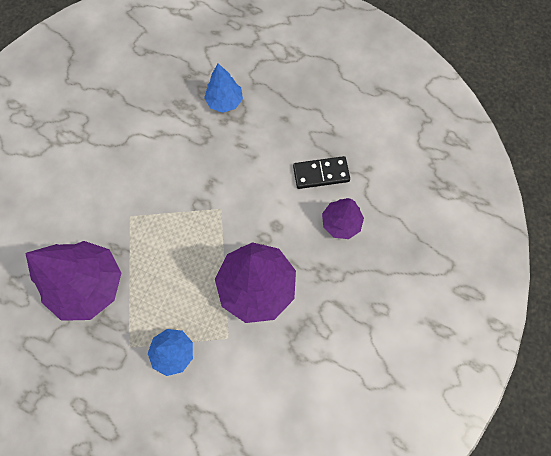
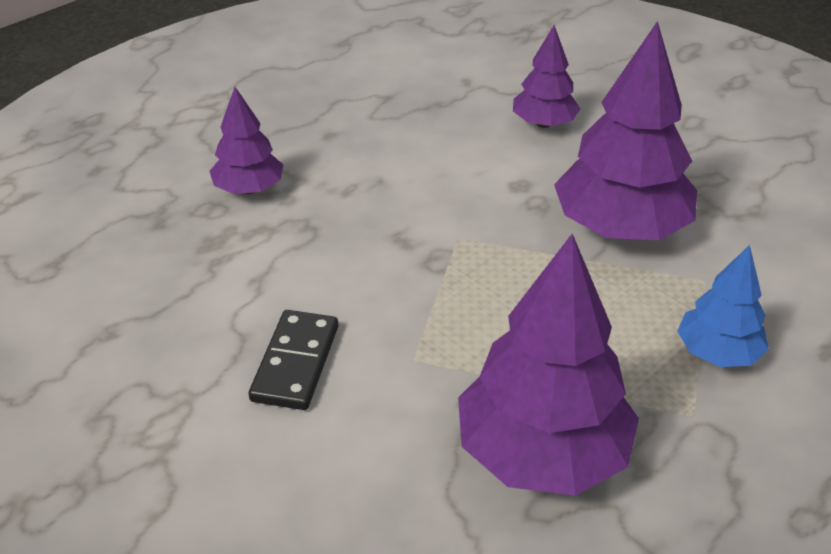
camera: 70 degrees left, 30 degrees down
(224, 101) = (249, 189): blue tree -> purple tree
(321, 174) = (451, 122): black domino -> black domino (296, 363)

